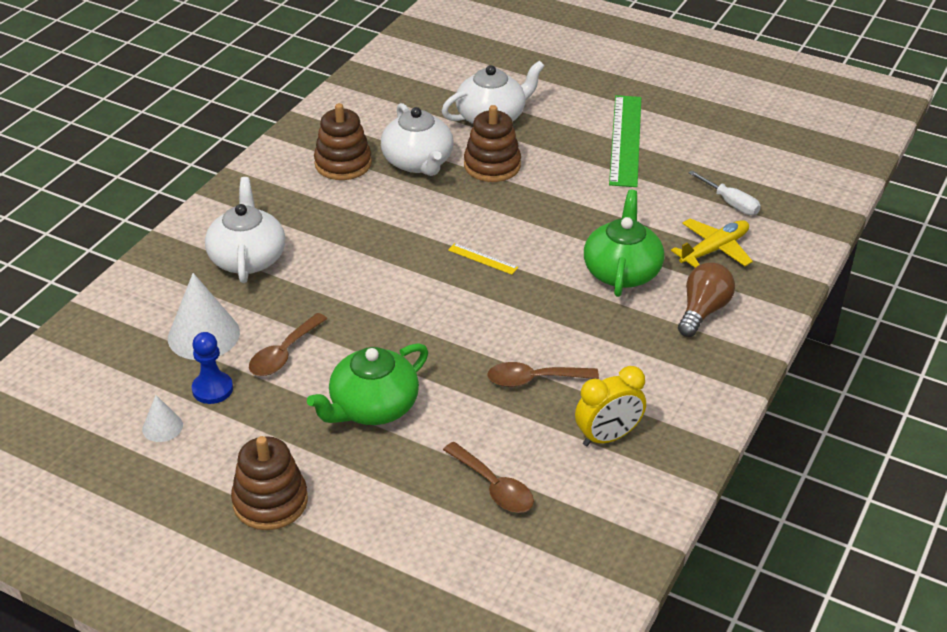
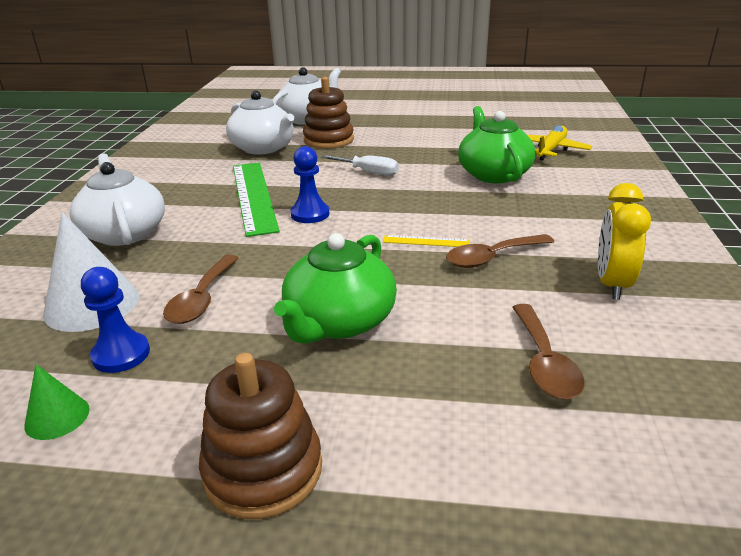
camera: 20 degrees left, 10 degrees down
(162, 427) = (57, 417): white cone -> green cone
(343, 164) = (195, 159): brown stacking toy -> none
(413, 279) = (310, 214): none -> blue pawn
(482, 259) = (366, 189): yellow ruler -> yellow ruler (426, 241)
(493, 486) = (544, 362): brown spoon -> brown spoon turned 60 degrees clockwise
(608, 437) = (612, 284): yellow clock -> yellow clock turned 150 degrees clockwise
(625, 140) = (421, 113): green ruler -> green ruler (253, 196)
(703, 311) = (585, 183): brown light bulb -> none
(730, 203) = (532, 127): white screwdriver -> white screwdriver (368, 172)

